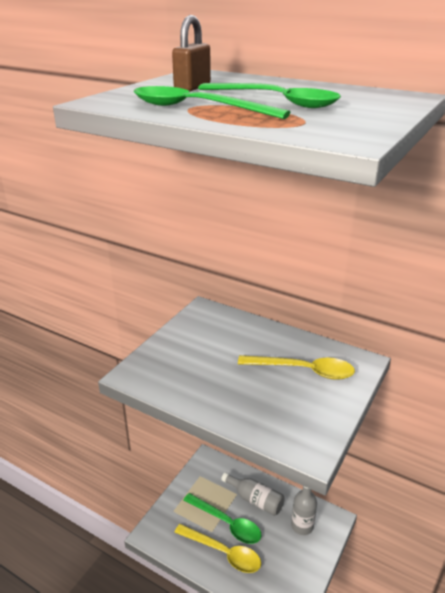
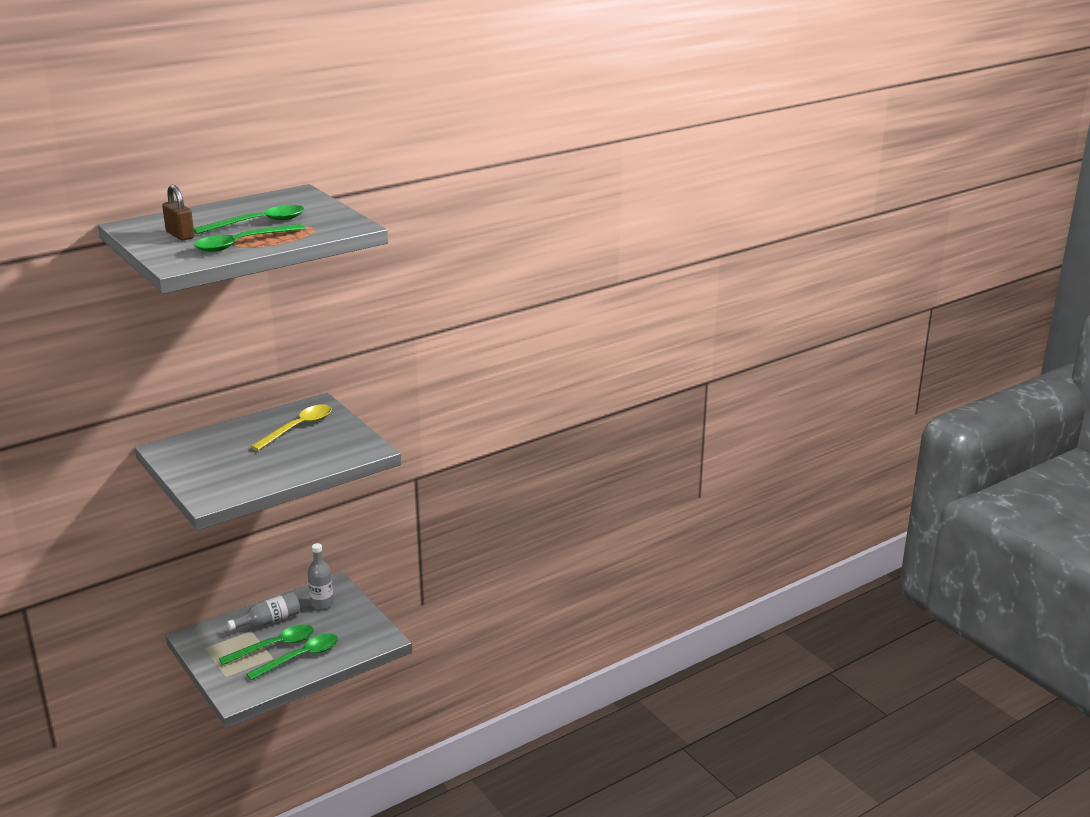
camera: 65 degrees left, 5 degrees down
(223, 552) = (300, 657): yellow spoon -> green spoon

